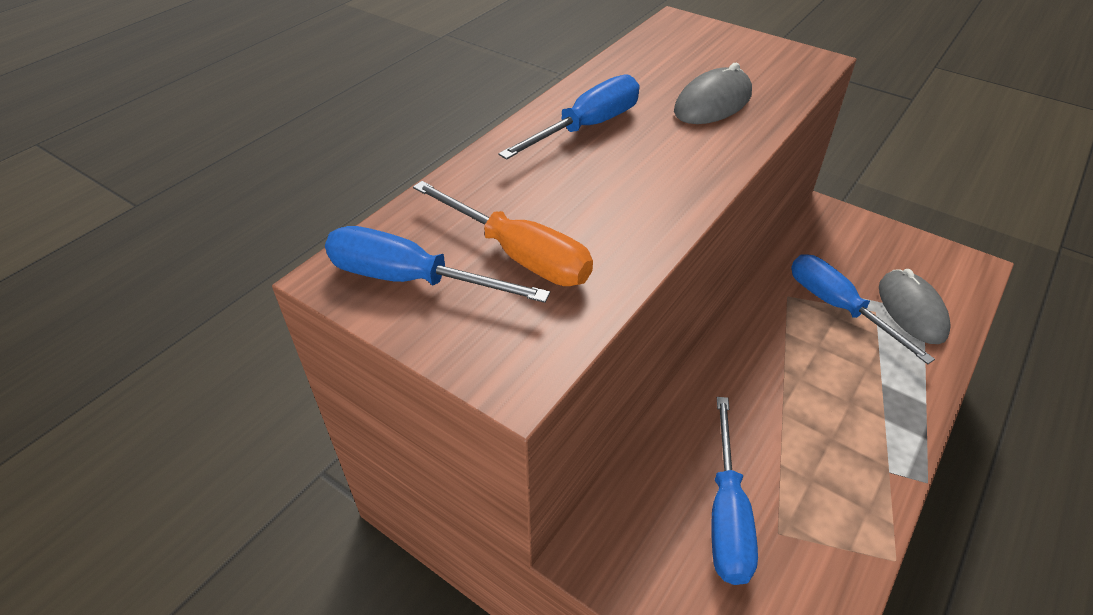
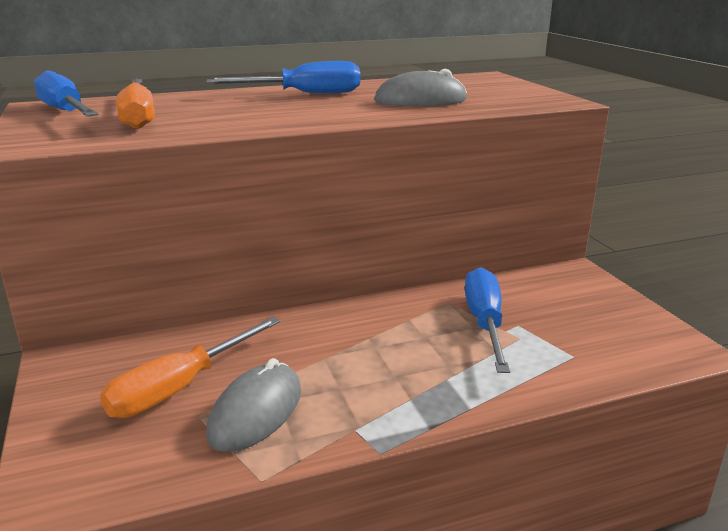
camera: 35 degrees right, 20 degrees down
(726, 514) = (180, 387): blue screwdriver -> orange screwdriver
(911, 310) = (560, 350): grey mouse -> grey mouse (256, 412)

